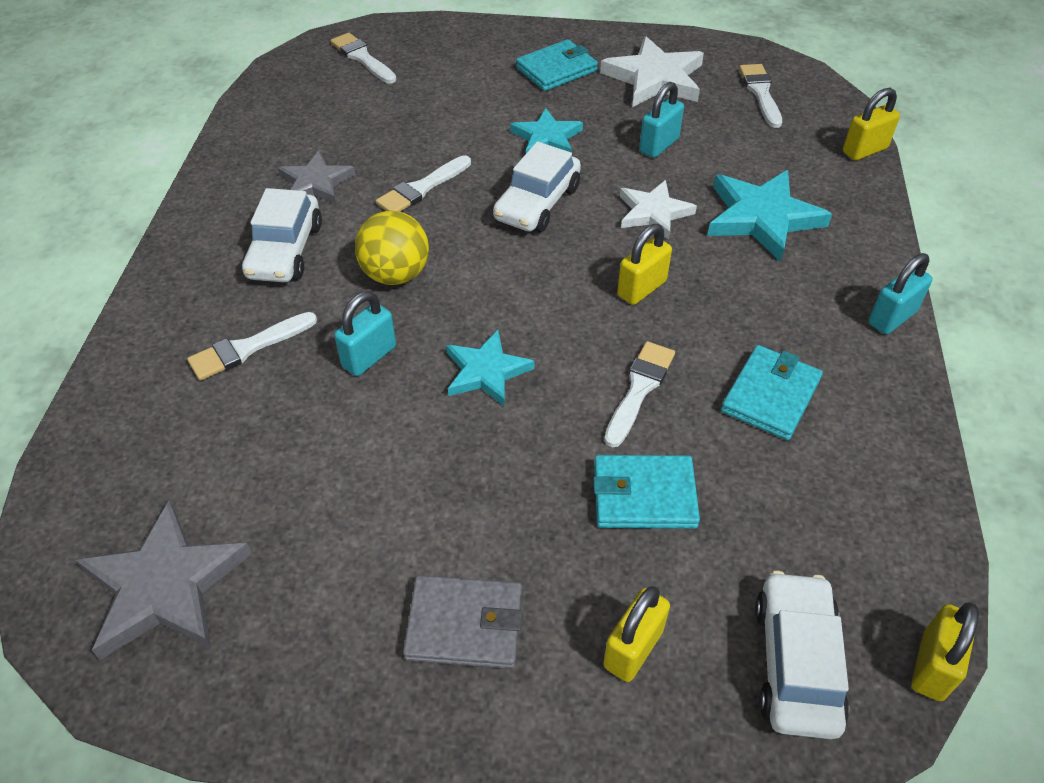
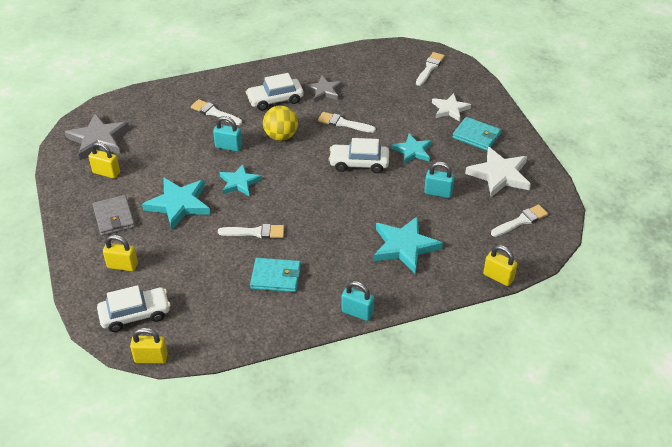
camera: 65 degrees right, 5 degrees down
(492, 488) = (179, 204): none -> turquoise star
(641, 288) = (321, 216): yellow padlock -> yellow padlock (106, 173)
(644, 495) = (196, 249): turquoise wallet -> none
(653, 212) = (380, 205): white star -> white star (450, 109)

